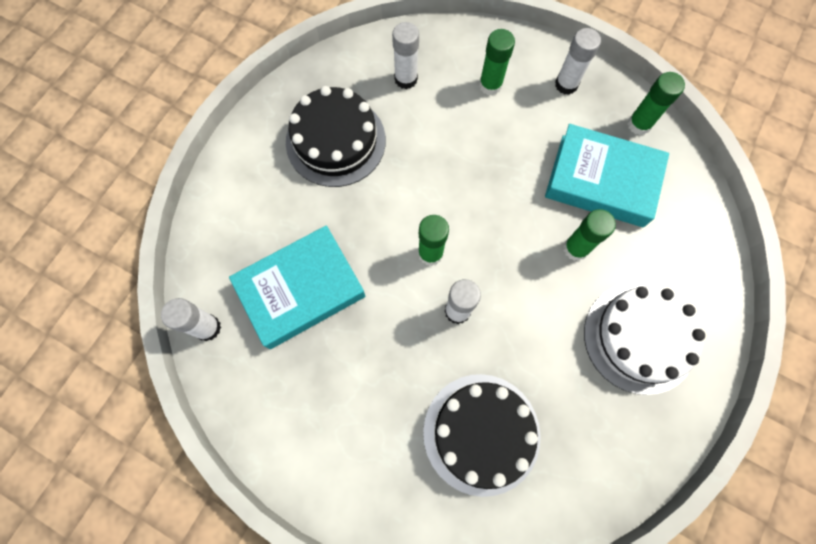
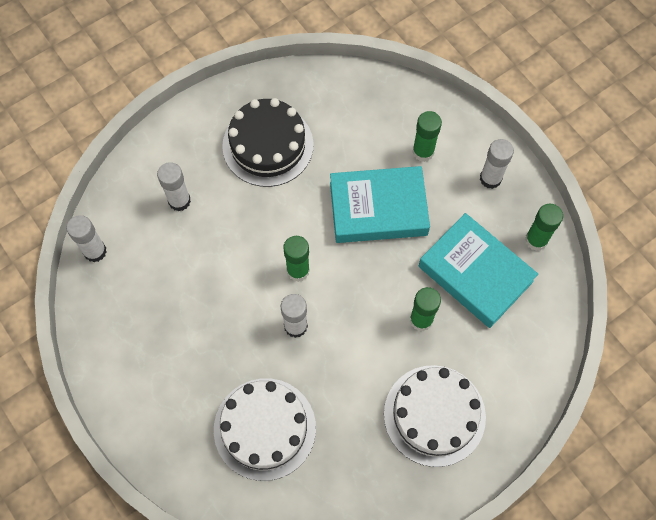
camera: 25 degrees right, 5 degrees down
(301, 290) = (180, 254): turquoise book -> turquoise book (378, 209)
(406, 79) = (353, 117): white glue stick -> white glue stick (179, 201)
(481, 433) = (264, 428): black cake -> white cake

